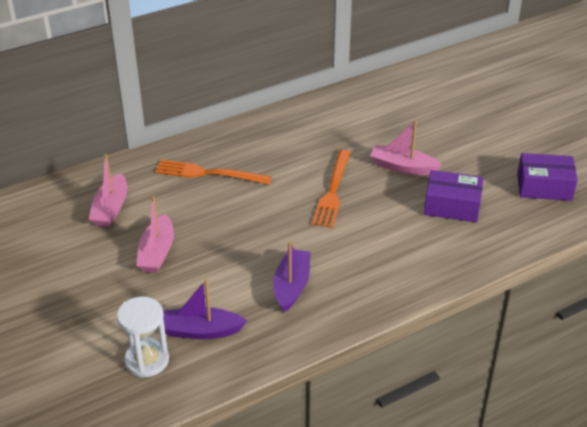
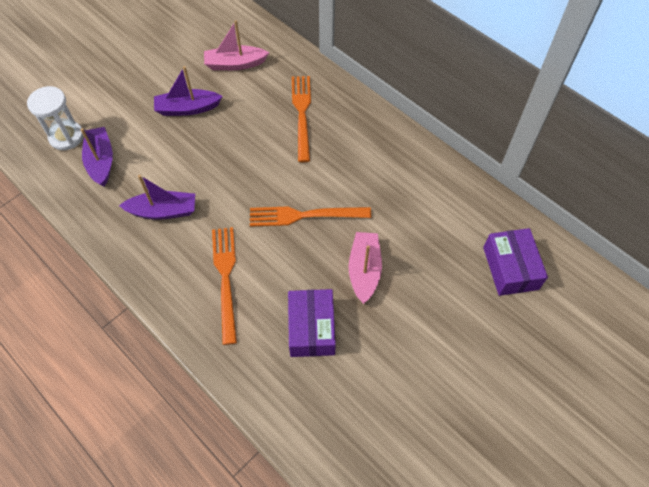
camera: 75 degrees right, 20 degrees up
(157, 252) = (187, 108): pink boat -> purple boat
(387, 251) = (226, 278): none -> orange fork
(544, 187) = (376, 426): purple box -> purple box (510, 268)

